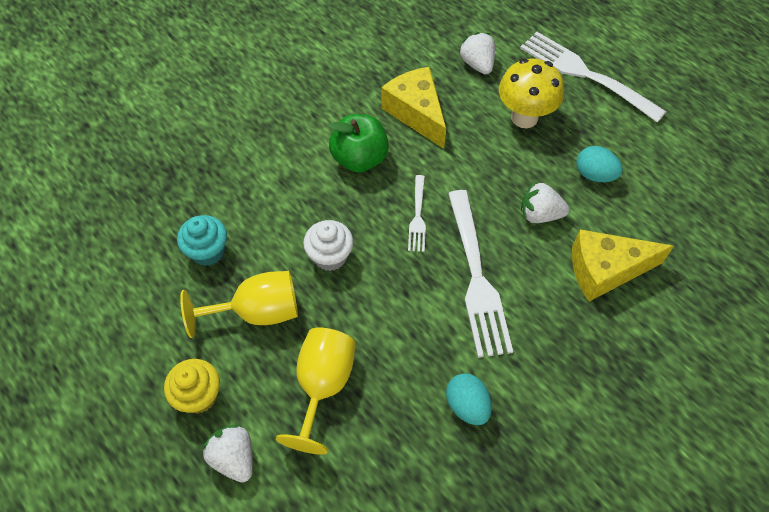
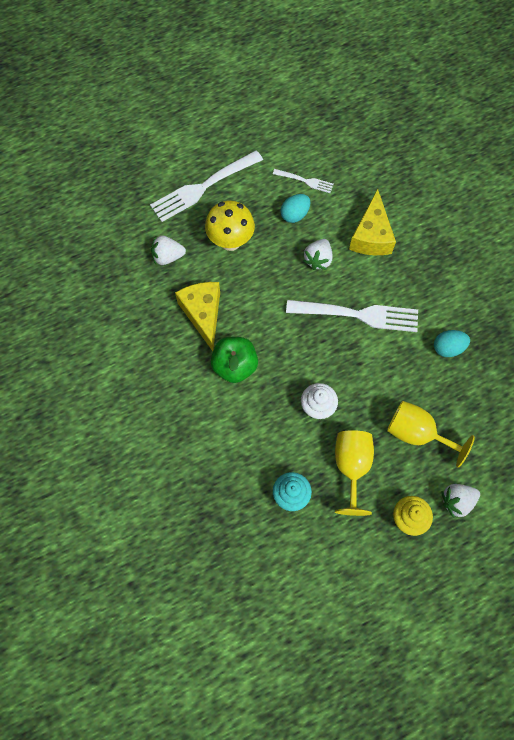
camera: 75 degrees left, 10 degrees up
(416, 113) = (203, 314): yellow cheese -> yellow cheese turned 90 degrees clockwise
(417, 216) = (298, 339): white fork -> white fork (305, 181)

